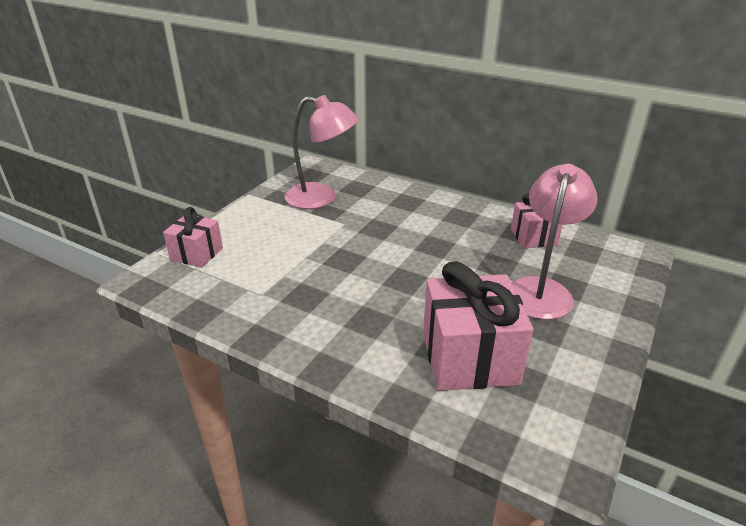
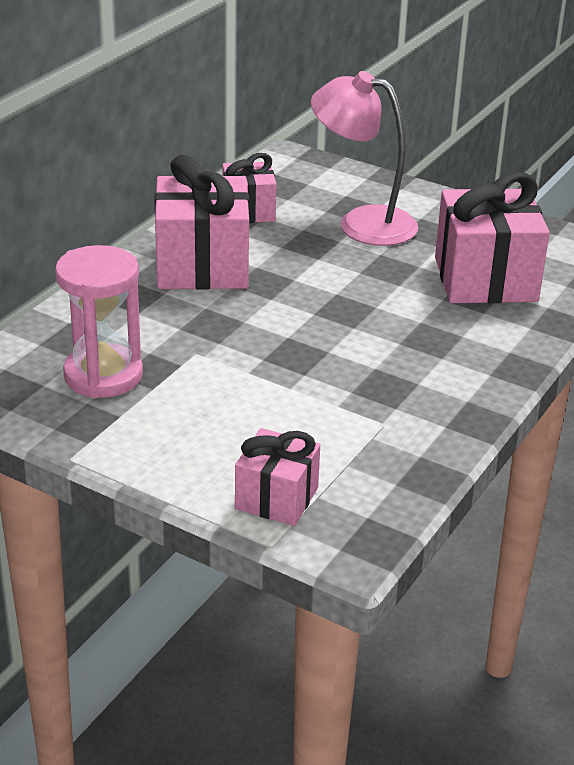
camera: 90 degrees left, 0 degrees up
(321, 198) = (103, 375): pink lamp -> pink hourglass
(448, 222) = (202, 266): none -> pink gift

